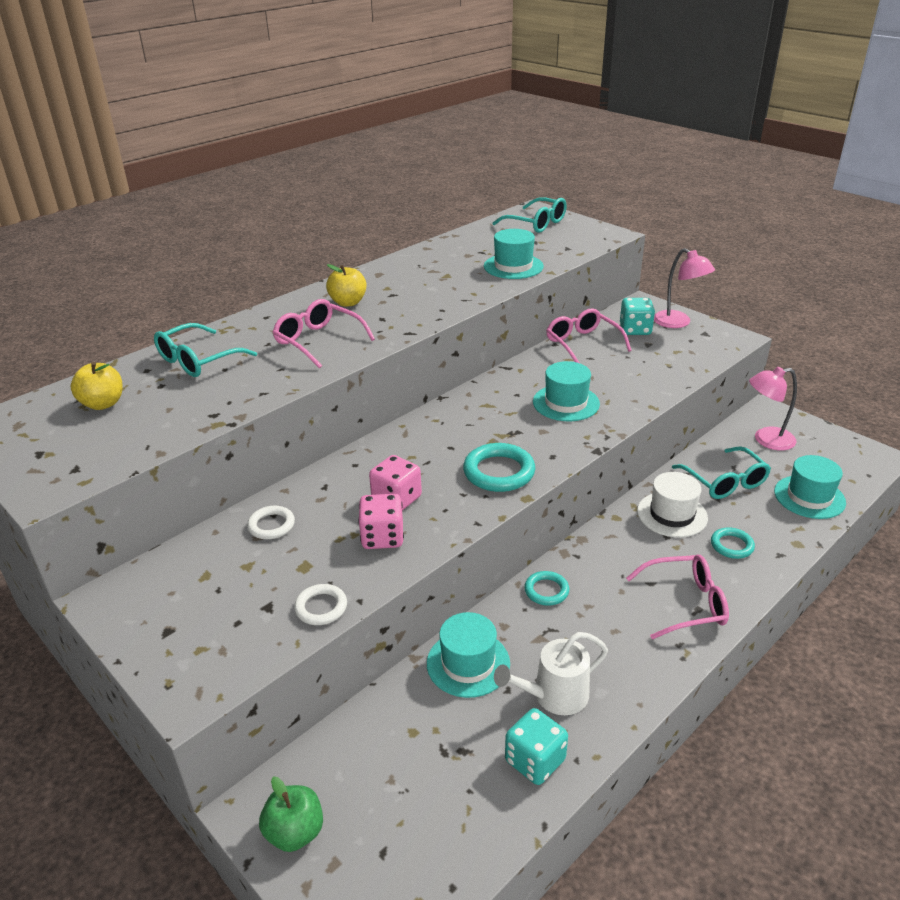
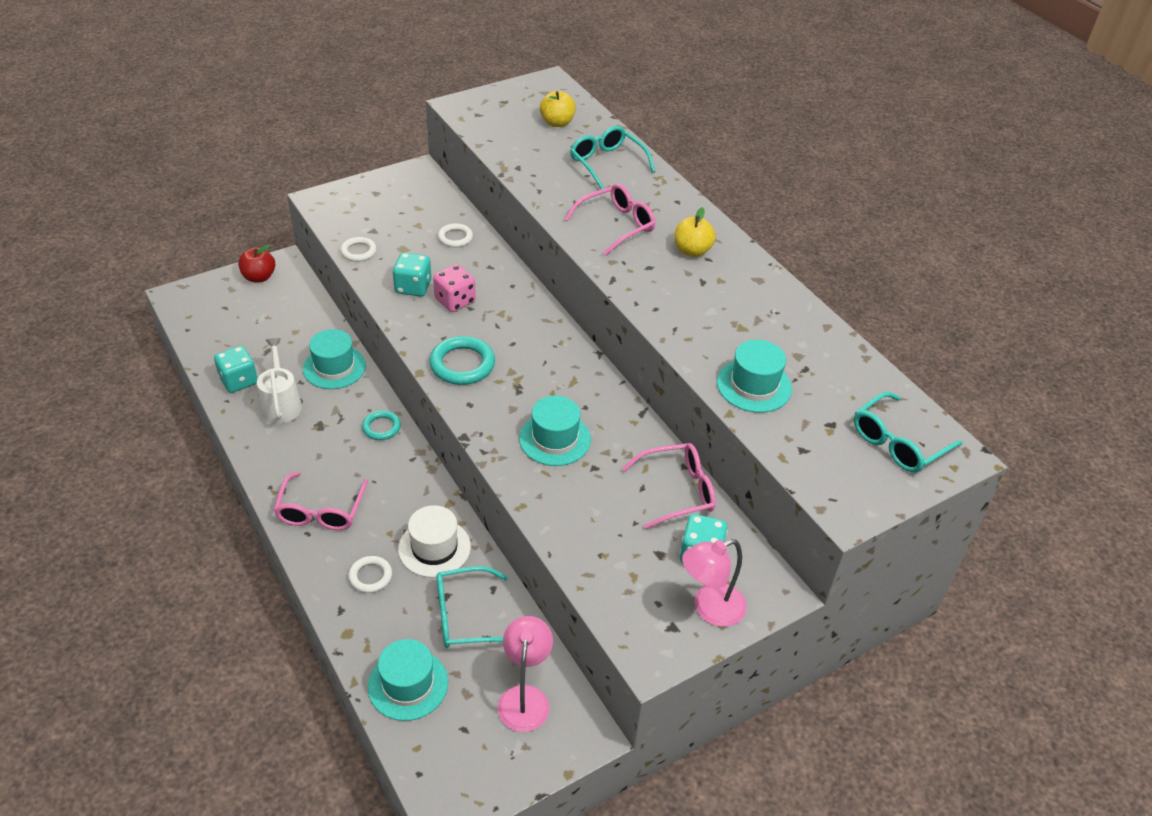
camera: 100 degrees right, 10 degrees up
(295, 832) = (259, 277): green apple -> red apple
(382, 537) = (413, 287): pink dice -> turquoise dice
(731, 545) = (370, 576): turquoise ring -> white ring

